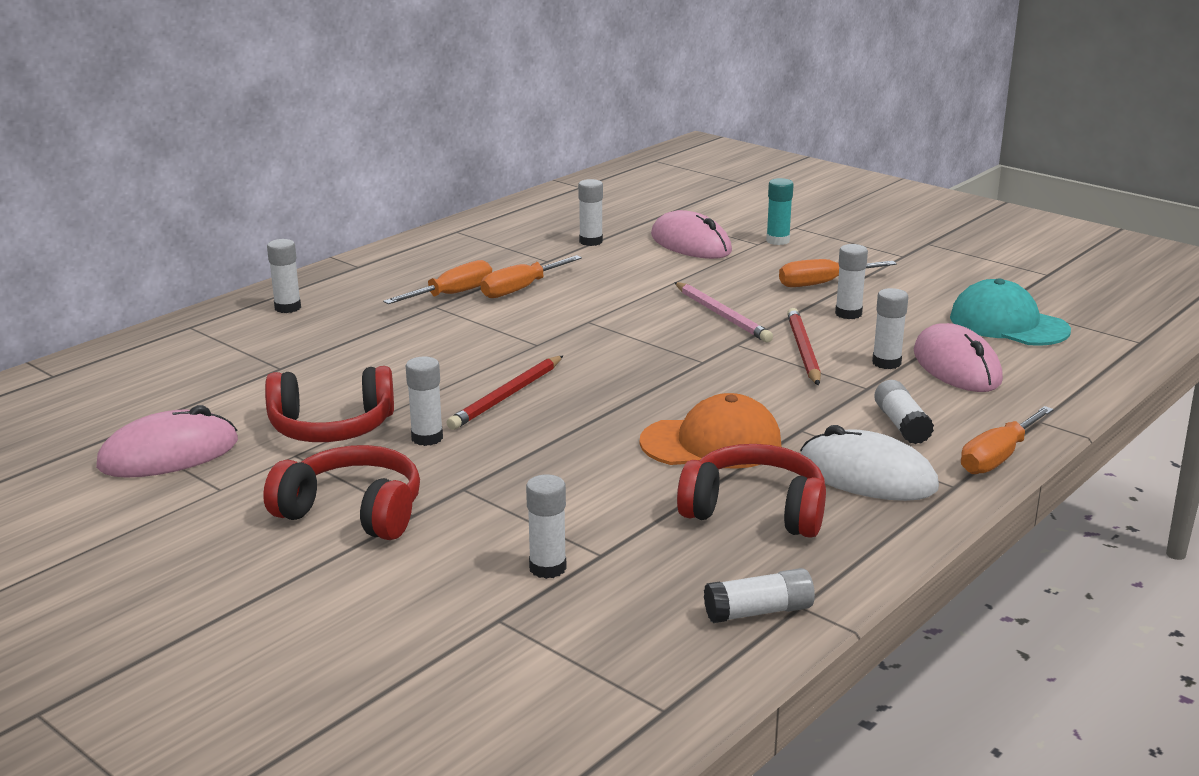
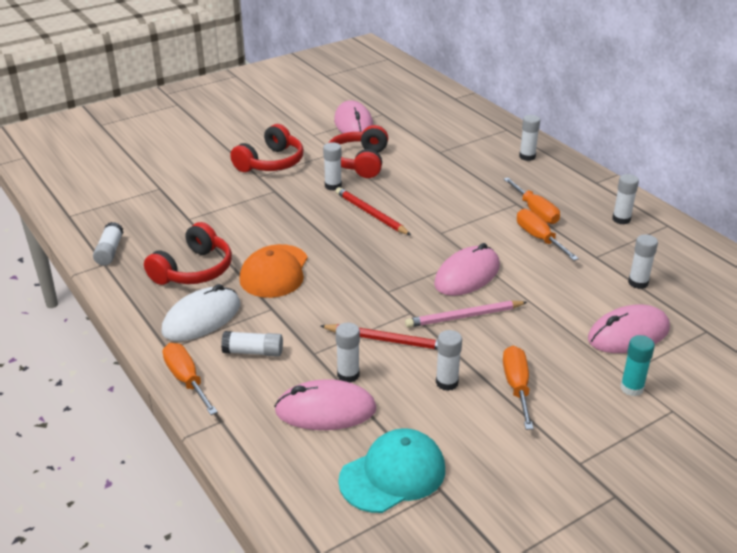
camera: 105 degrees right, 10 degrees up
(547, 568) = (188, 204): white glue stick -> white glue stick (621, 219)
(633, 321) = (467, 275): none -> pink mouse

